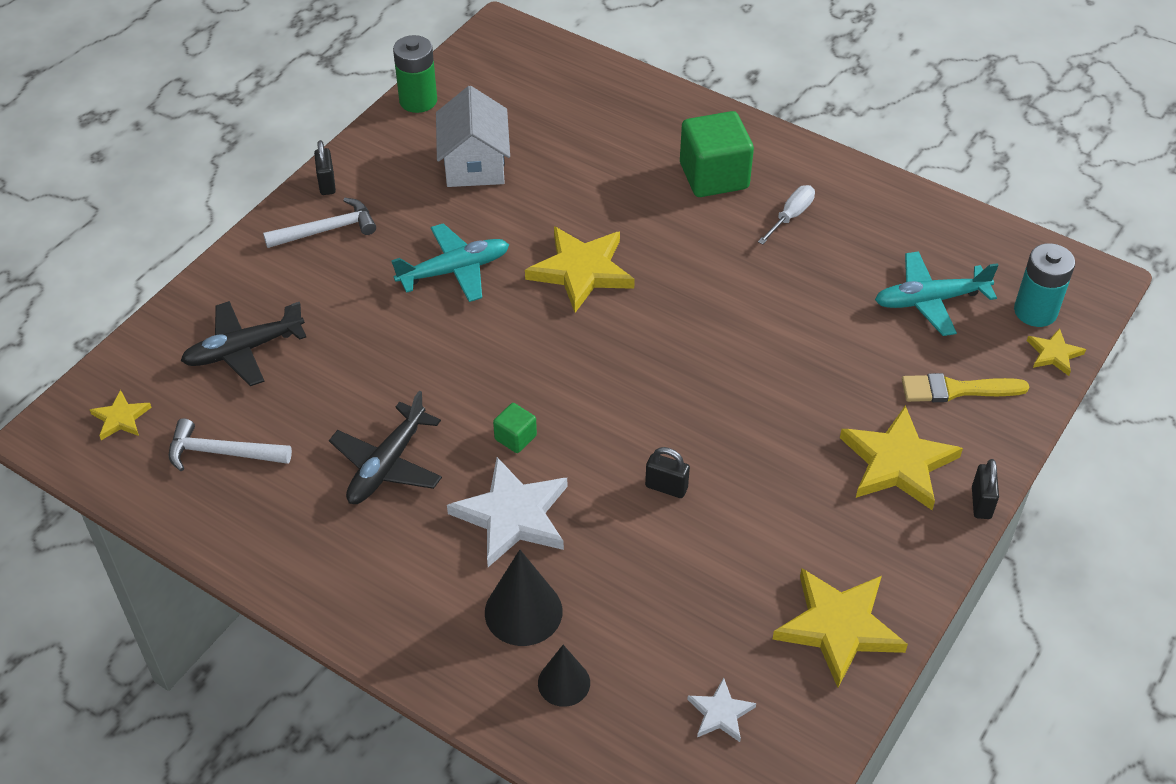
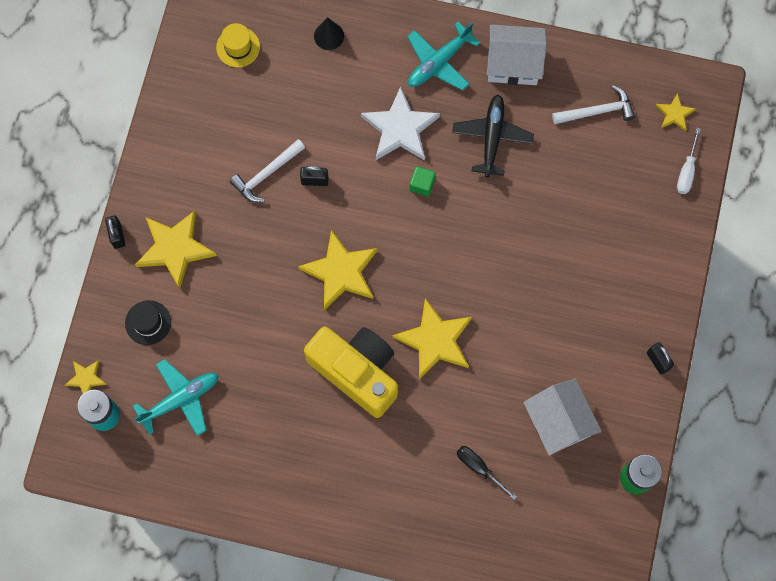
camera: 160 degrees right, 25 degrees up
(243, 350) = (629, 191): black plane -> none
(300, 551) = (513, 63): none -> white house
(327, 230) = (633, 315): white hammer -> white hammer (266, 174)
(454, 270) = (524, 309): turquoise plane -> turquoise plane (439, 62)
(523, 611) = (368, 69): black cone -> none
(586, 150) = (479, 468): none -> black screwdriver
(693, 268) = (356, 372): none -> yellow camera
(714, 176) = (372, 474): green cube -> none
(720, 713) = (238, 47): white star -> yellow hat
(790, 216) = (301, 450): white screwdriver -> white screwdriver (686, 171)
(839, 627) = (186, 120): yellow star -> yellow star (341, 272)
(956, 390) = (148, 322): yellow brush -> black hat

